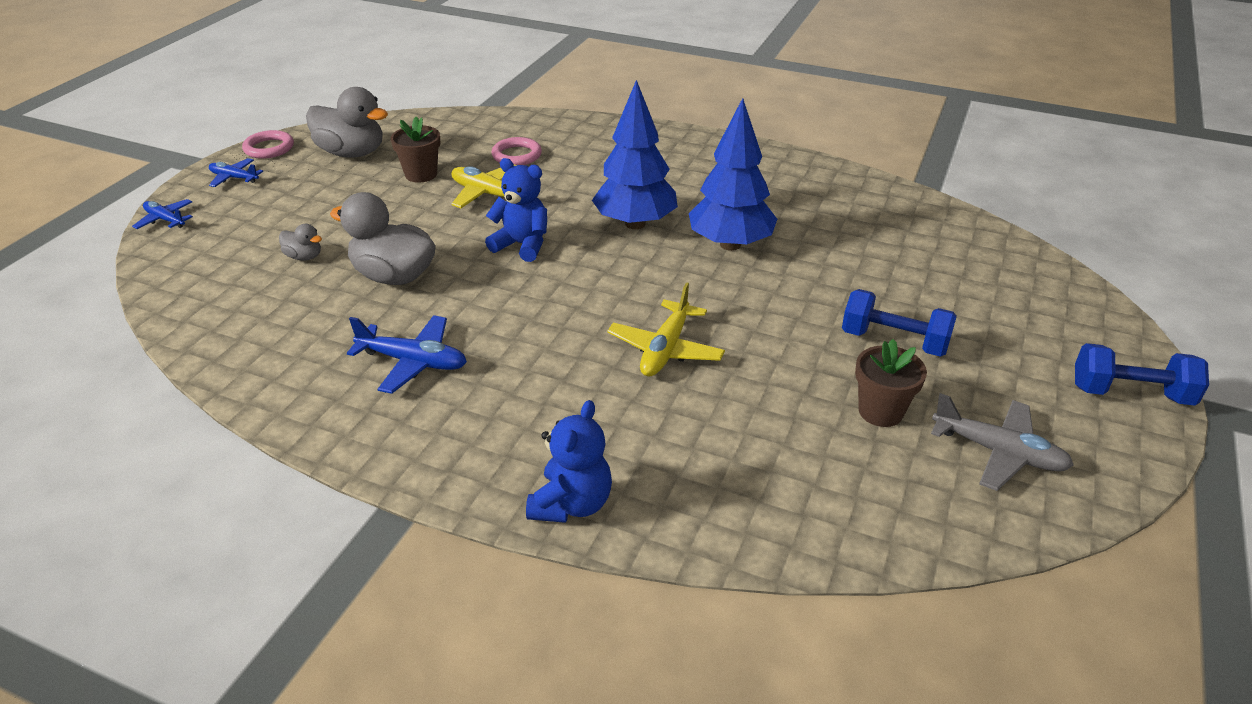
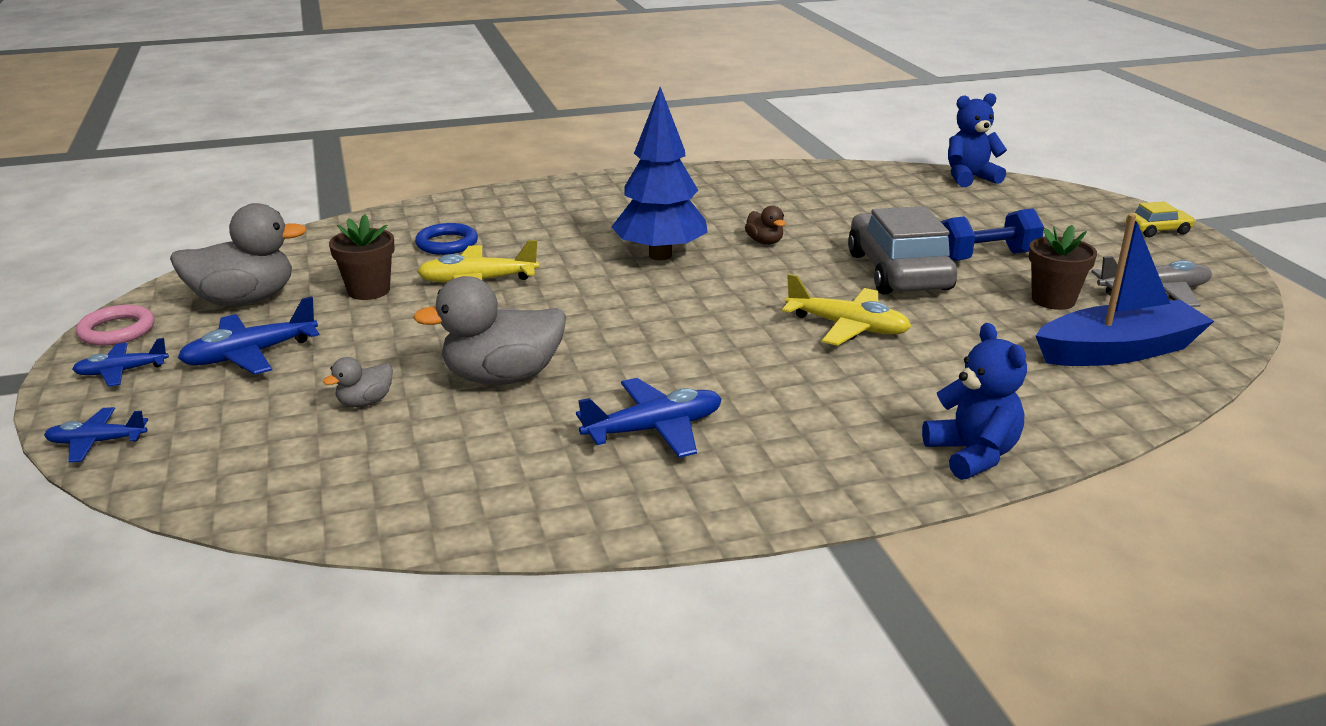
camera: 40 degrees left, 10 degrees down
(301, 195) = (250, 355): none -> blue plane
(304, 257) = (365, 402): grey duck -> grey duck turned 150 degrees clockwise
(517, 155) = (447, 244): pink ring -> blue ring
(522, 245) = (587, 306): blue teddy bear -> blue teddy bear (970, 178)
(665, 349) = (847, 327): yellow plane -> yellow plane turned 45 degrees counterclockwise
(730, 244) = (764, 242): blue tree -> brown duck
(791, 320) = (898, 271): none -> grey car
(850, 489) = (1118, 351): none -> blue boat
(1130, 393) = (1158, 230): blue dumbbell -> yellow car

